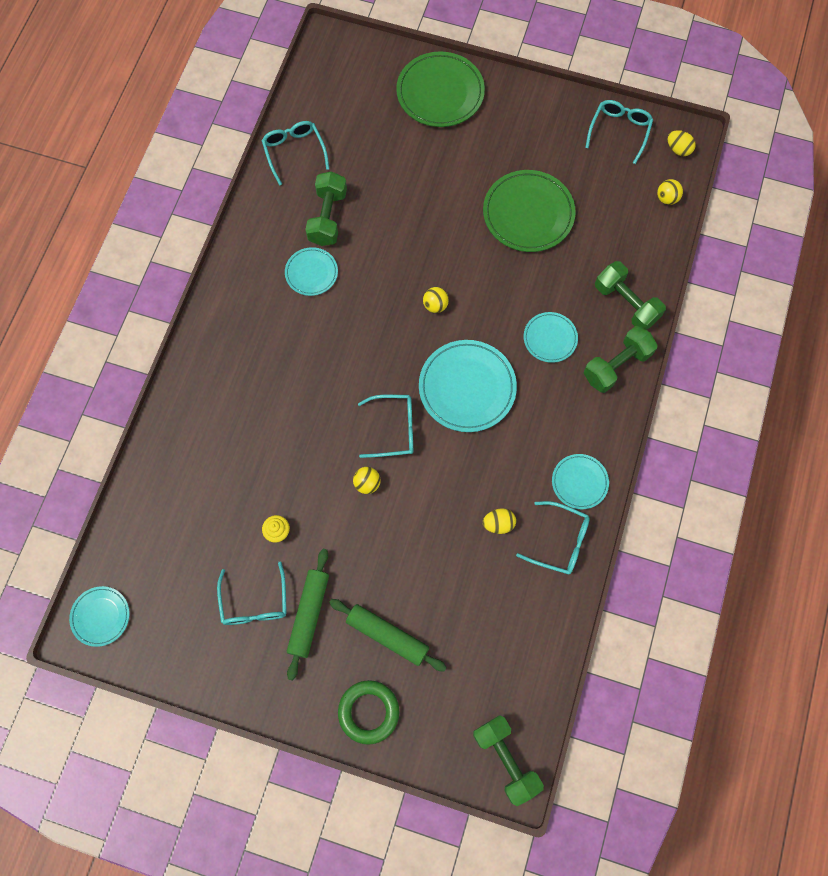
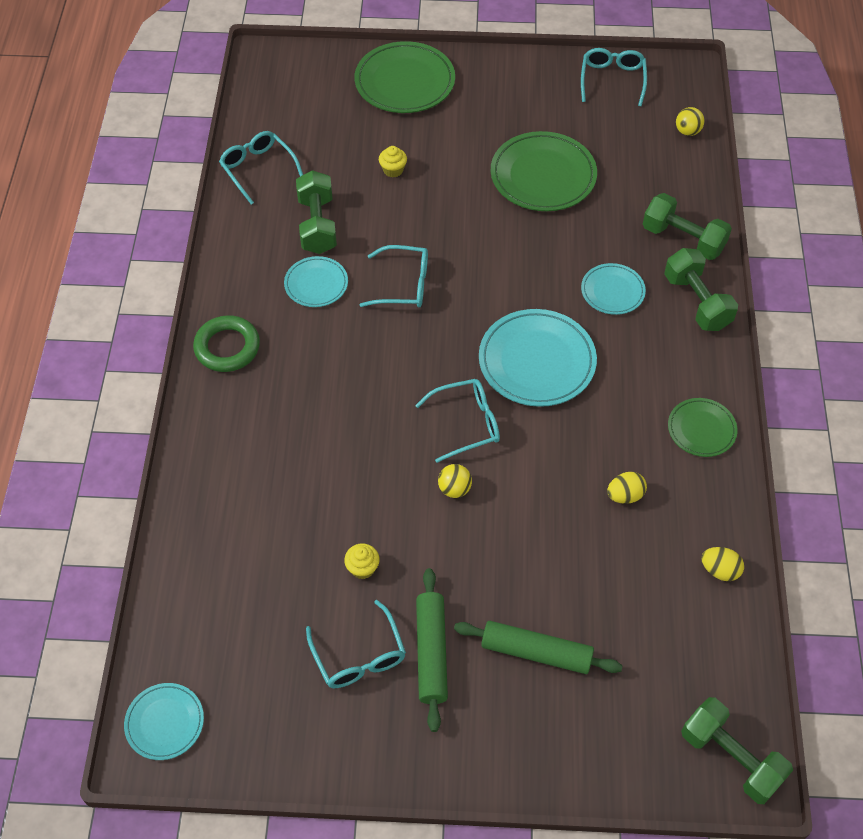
camera: 15 degrees left, 15 degrees down
(368, 712) = (543, 747): green ring -> green ring (227, 347)
(404, 178) = (393, 170): none -> yellow cupcake
(435, 305) = (471, 286): yellow ball -> none
(560, 541) = (703, 497): turquoise glasses -> turquoise glasses (404, 285)
(579, 482) = (701, 429): turquoise plate -> green plate
(616, 365) = (696, 302): green dumbbell -> green dumbbell turned 60 degrees counterclockwise
(678, 149) = (681, 84): yellow egg -> yellow egg (719, 570)

